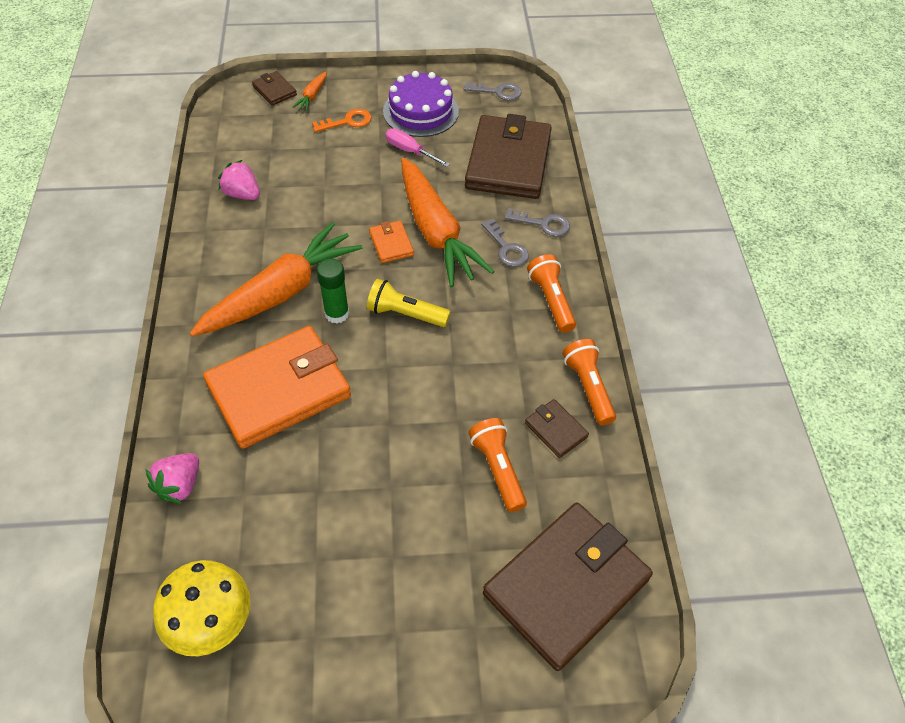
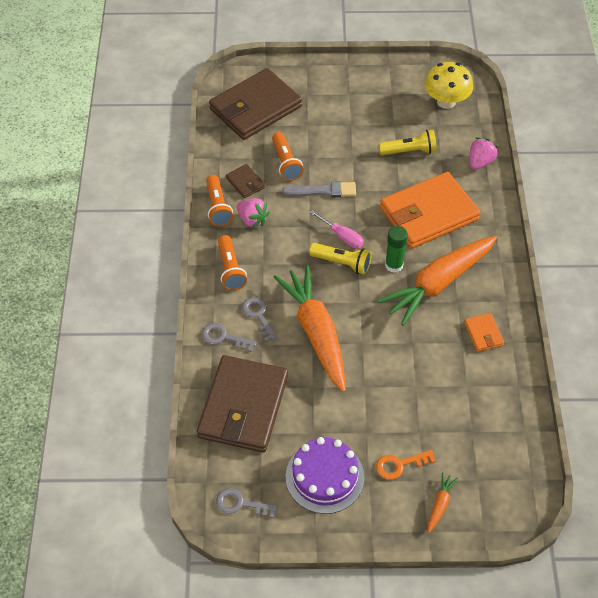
camera: 175 degrees left, 0 degrees up
(242, 194) = (487, 378): pink strawberry -> pink strawberry (252, 220)
(274, 90) = (482, 514): brown wallet -> none
(294, 502) = (409, 151): none -> yellow flashlight
(391, 244) = (353, 323): orange wallet -> orange wallet (483, 334)
(409, 151) = (337, 423): pink screwdriver -> pink screwdriver (342, 237)
(435, 421) = (323, 191): none -> grey brush

